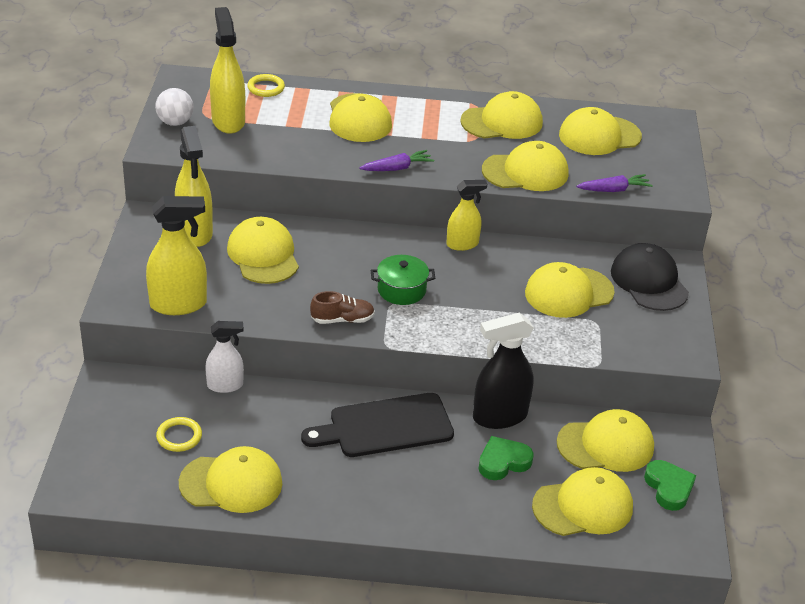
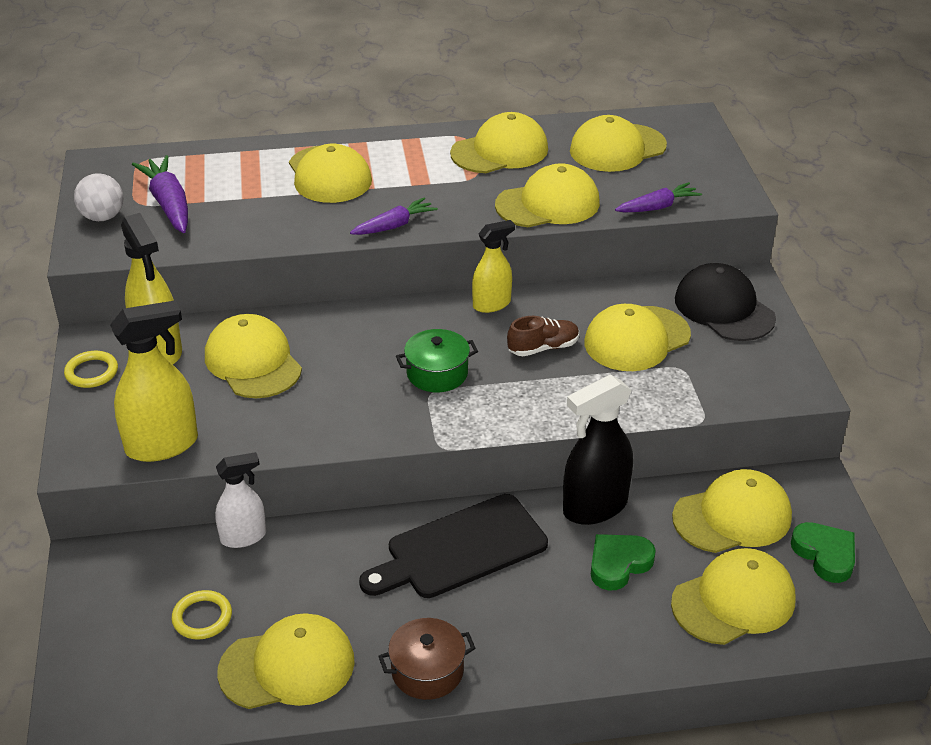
camera: 10 degrees left, 0 degrees up
(228, 121) = (169, 204): yellow spray bottle -> purple carrot
(266, 88) = (204, 157): yellow ring -> yellow ring (91, 372)
(332, 508) = (427, 671): none -> brown pot
(342, 319) = (376, 424): brown shoe -> brown shoe (543, 348)

